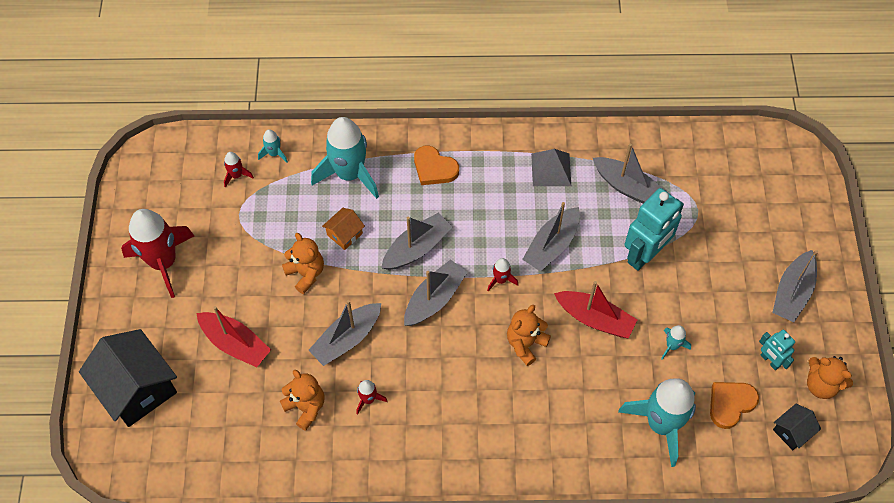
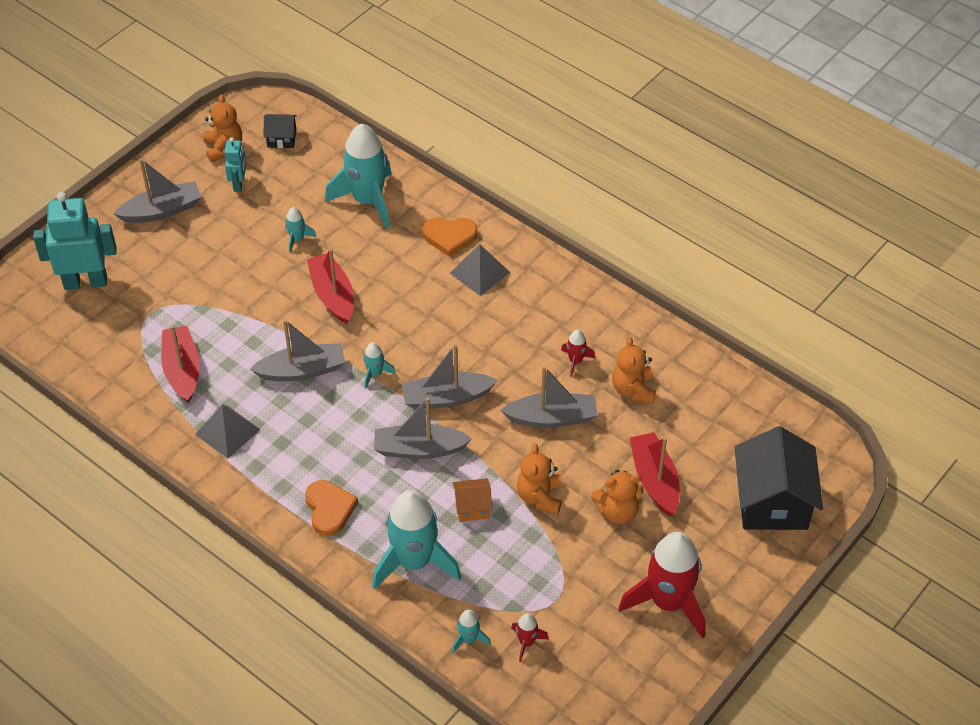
camera: 140 degrees left, 10 degrees down
(500, 280) = (375, 374): red rocket -> turquoise rocket
(509, 424) = (480, 272): none -> grey pyramid
(525, 344) = (407, 315): orange teddy bear -> orange teddy bear (617, 512)
(627, 187) = (182, 370): grey boat -> red boat
(645, 255) = (236, 311): turquoise robot -> turquoise robot (85, 282)
(730, 404) = (302, 179): orange heart -> orange heart (449, 237)

